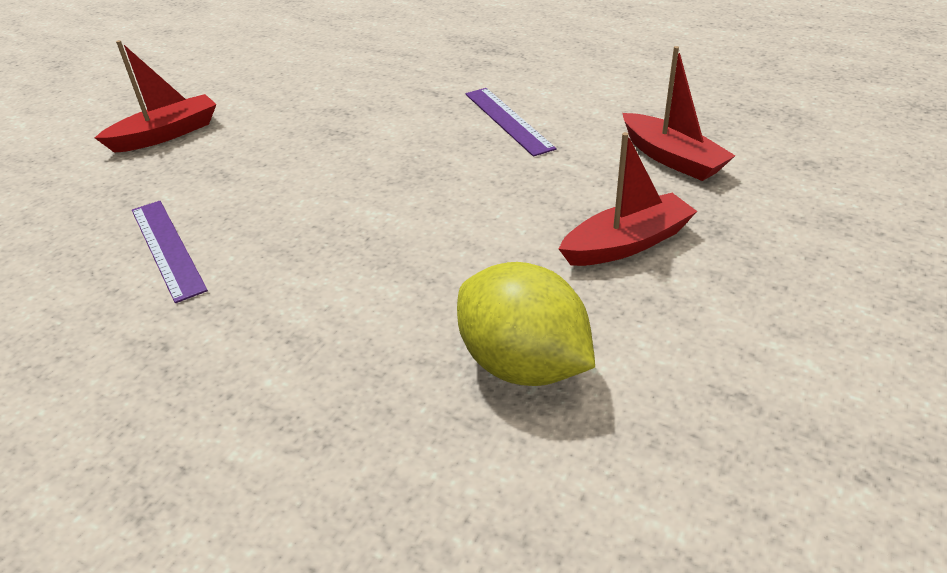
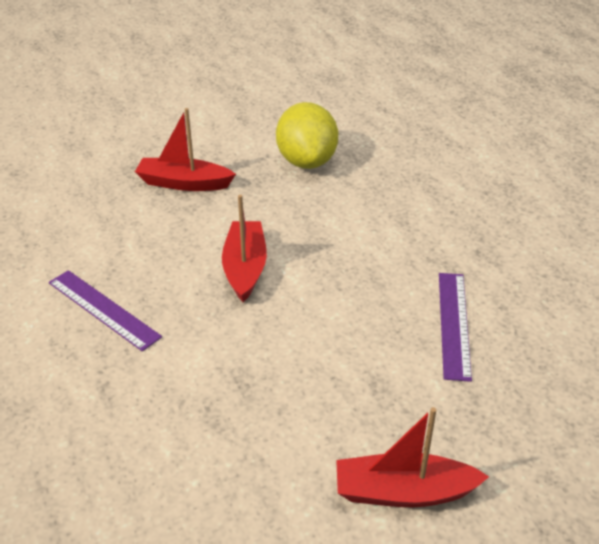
camera: 145 degrees left, 0 degrees up
(507, 120) = (103, 309): purple ruler -> purple ruler turned 60 degrees counterclockwise
(672, 158) = (70, 214): red boat -> red boat (245, 268)

